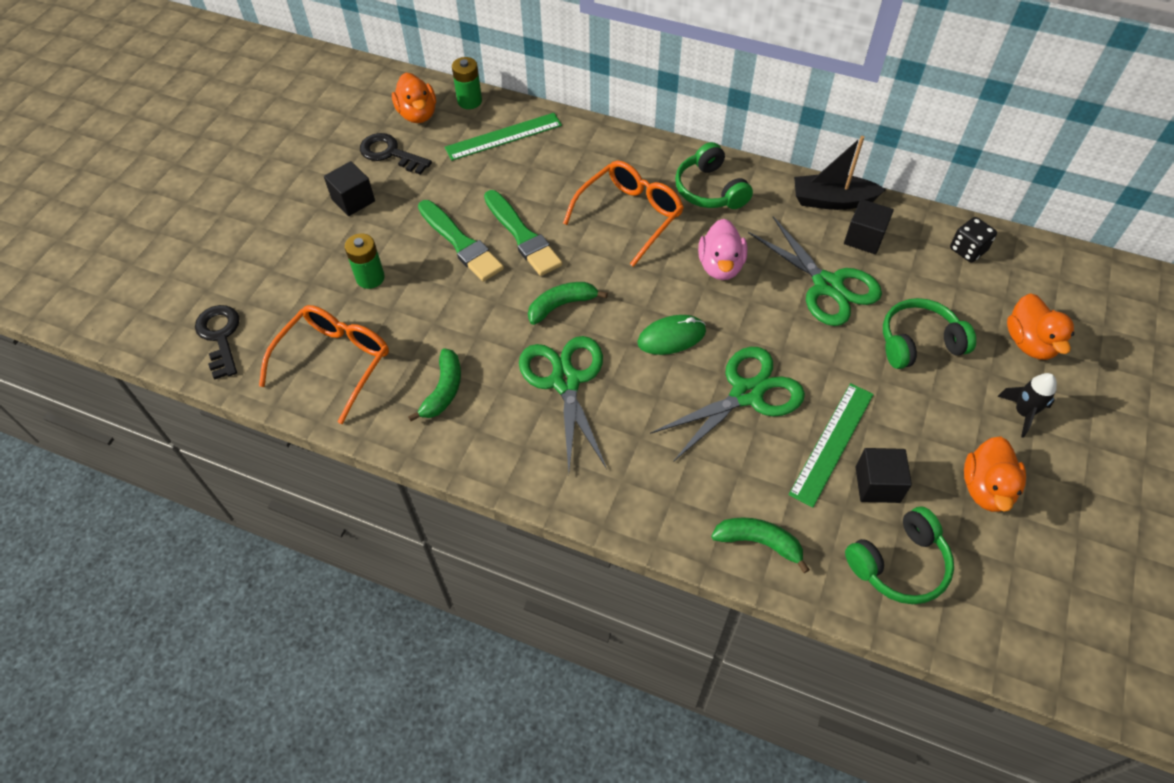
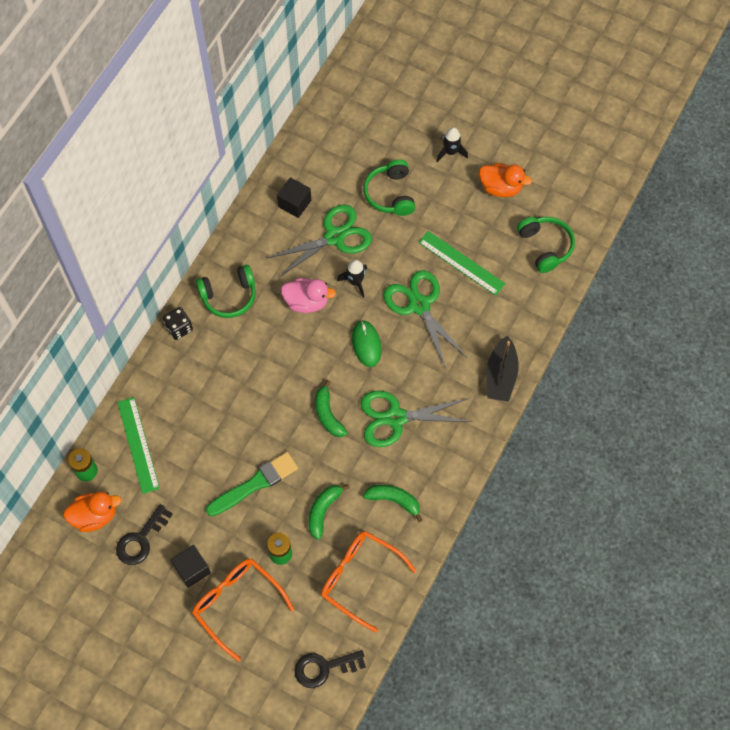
camera: 85 degrees left, 10 degrees up
(522, 236) = (255, 437): green brush -> none
(630, 215) = (246, 357): orange glasses -> orange glasses (237, 604)
(759, 542) = (526, 318): green banana -> green banana (323, 511)
(764, 315) = (355, 282): none -> black rocket
(832, 201) = (255, 215): black boat -> black boat (501, 375)
(877, 484) = (493, 245): black cube -> none
(967, 250) = (316, 143): black dice -> black dice (179, 328)
(1029, 343) = (398, 131): orange duck -> none

